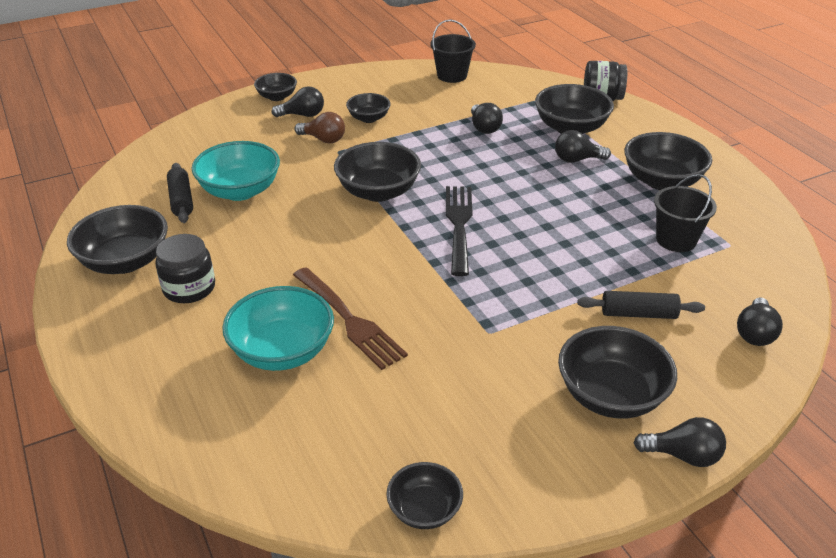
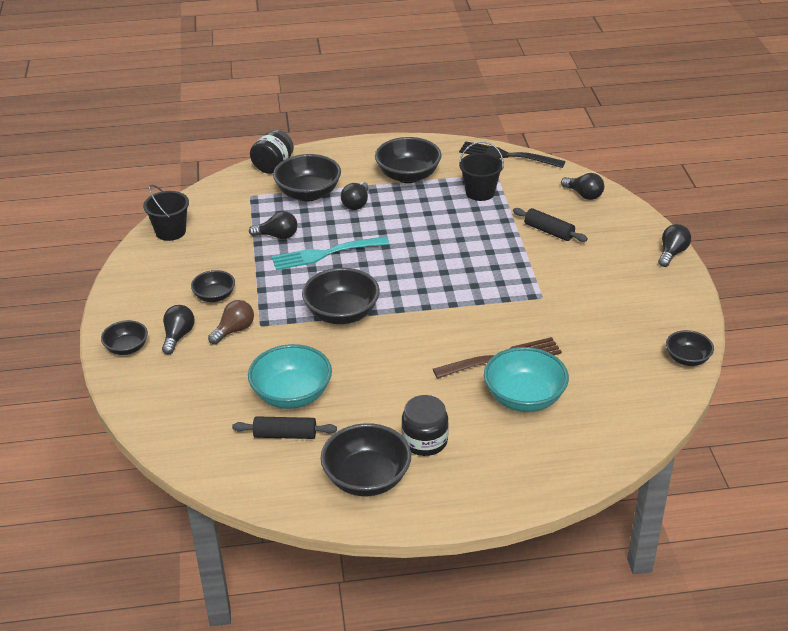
camera: 70 degrees left, 0 degrees up
(459, 225) = (412, 282): black fork -> black fork (507, 155)
(473, 160) = (325, 254): none -> turquoise fork
(611, 395) = (618, 264): black bowl -> none
(638, 314) = (549, 231): black rolling pin -> black rolling pin turned 75 degrees counterclockwise

